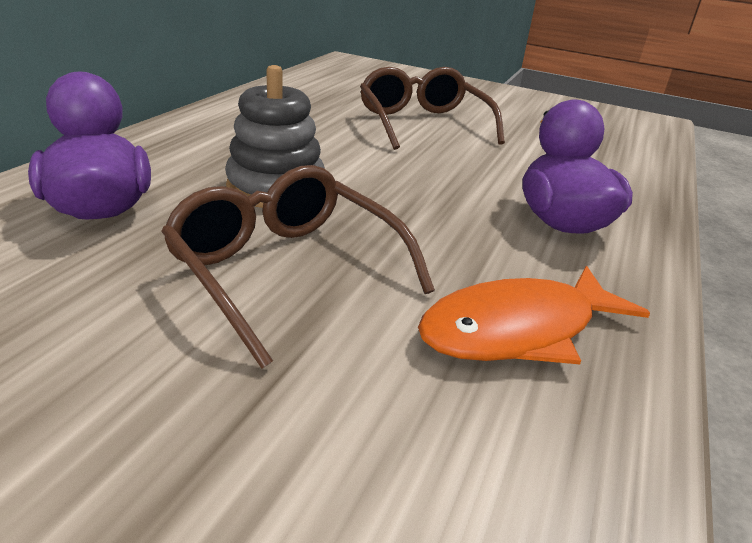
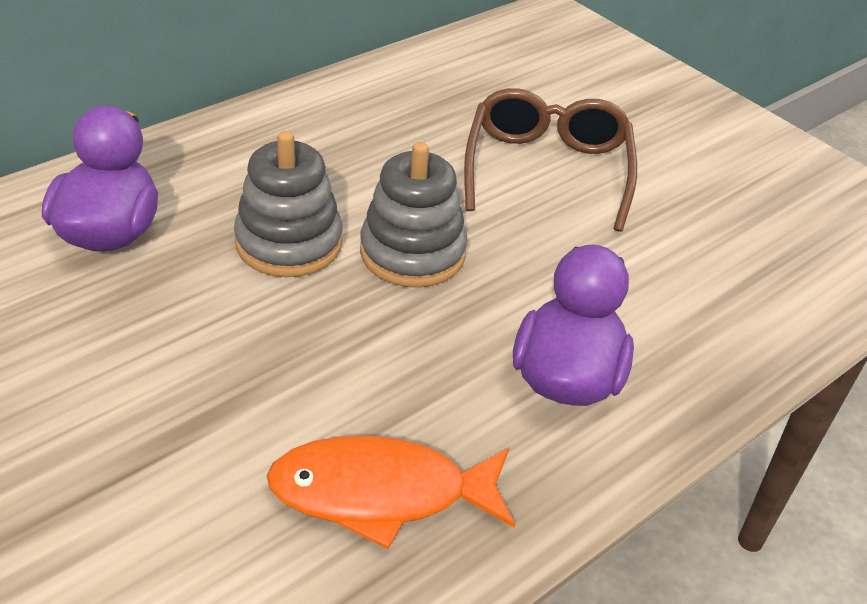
camera: 25 degrees right, 10 degrees up
(287, 271) = (223, 358): brown glasses -> none
(379, 177) = (412, 253): none -> grey stacking toy

